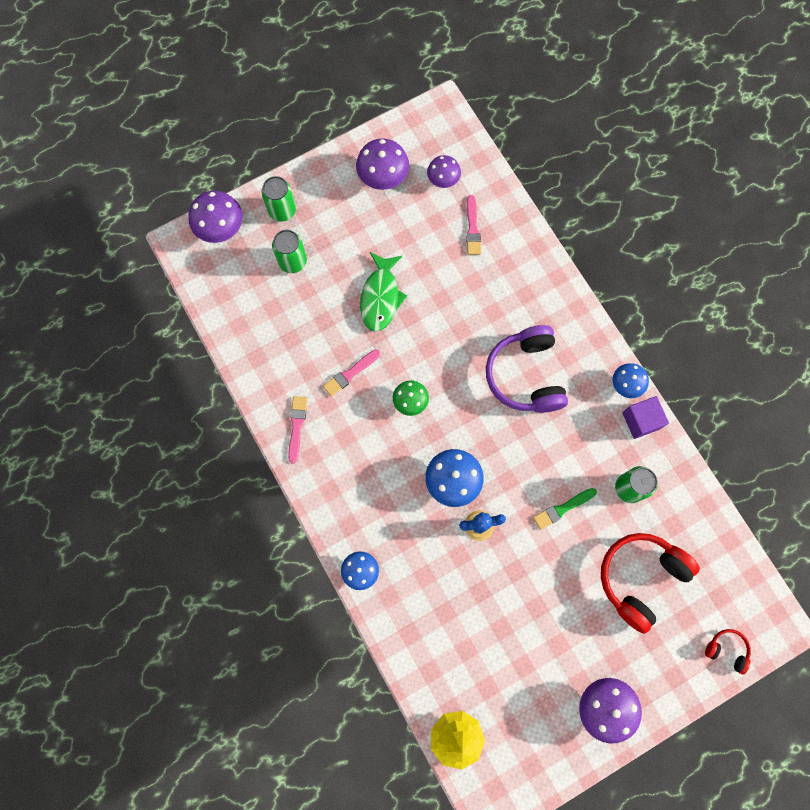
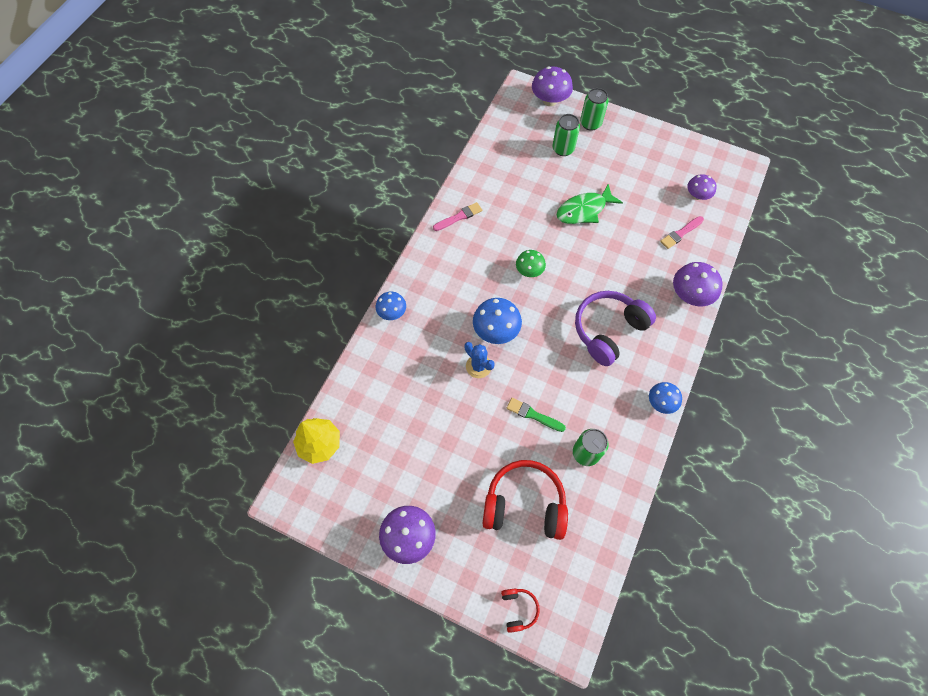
camera: 55 degrees right, 10 degrees down
(350, 373) = (518, 225): pink brush -> none
(383, 177) = (665, 161): purple mushroom -> purple mushroom (690, 295)
(641, 420) = (643, 430): purple cube -> none

